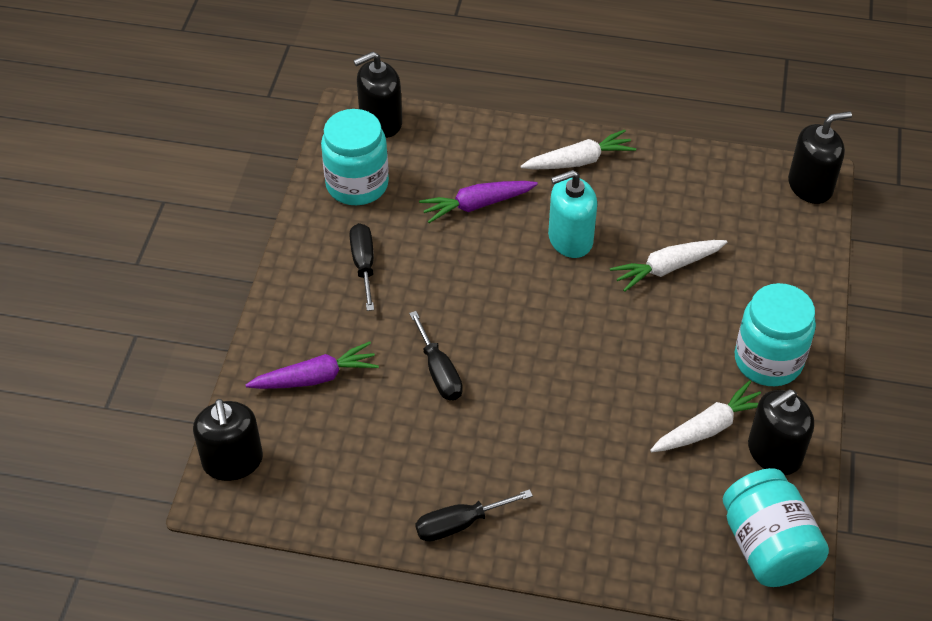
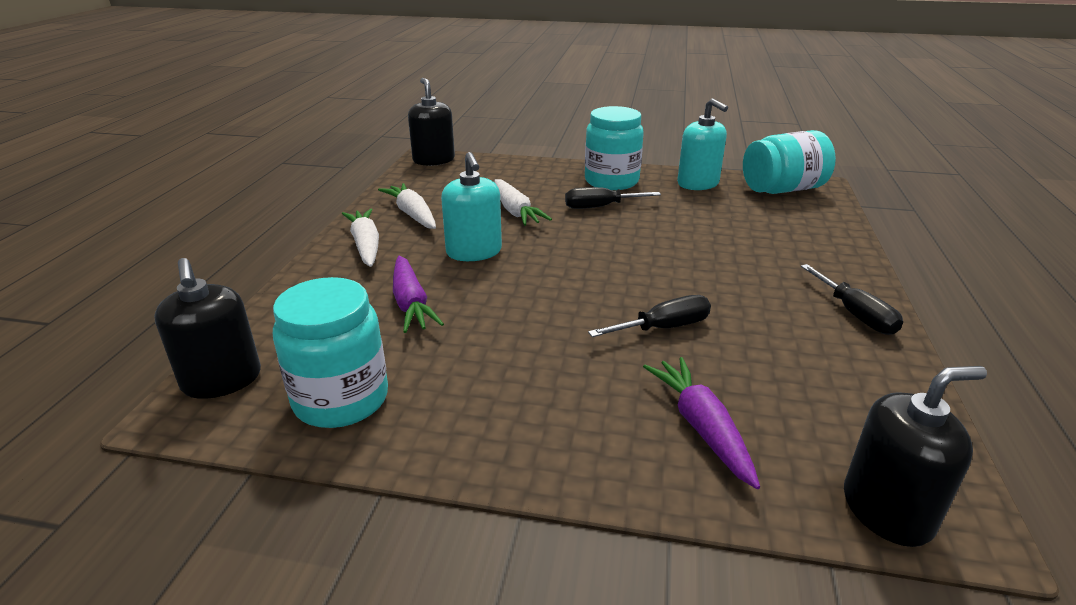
camera: 90 degrees left, 20 degrees down
(364, 264) = (497, 389): black screwdriver -> black screwdriver (600, 207)
(708, 428) = (684, 203): white carrot -> white carrot (412, 214)
(774, 453) = (698, 183): black soap dispenser -> turquoise soap dispenser

